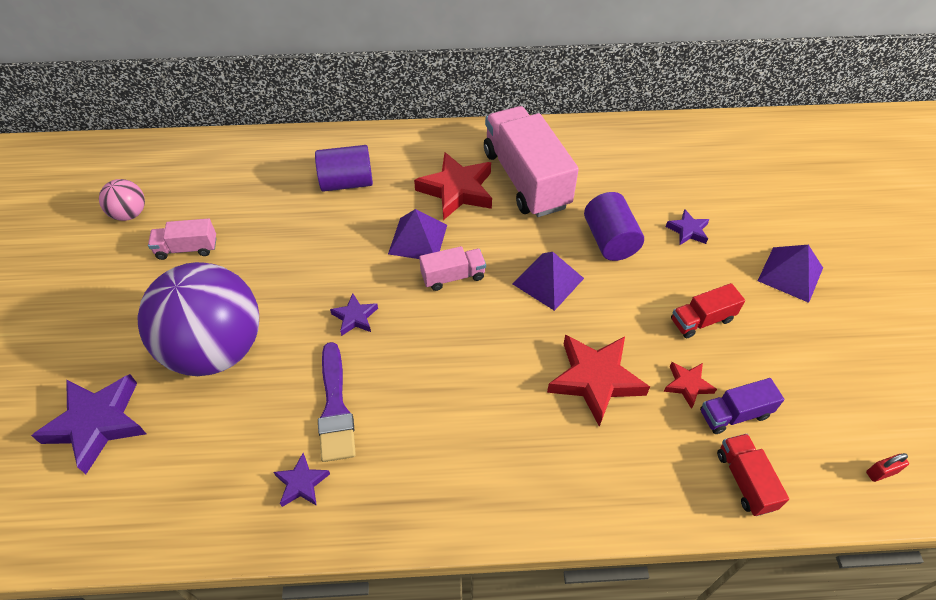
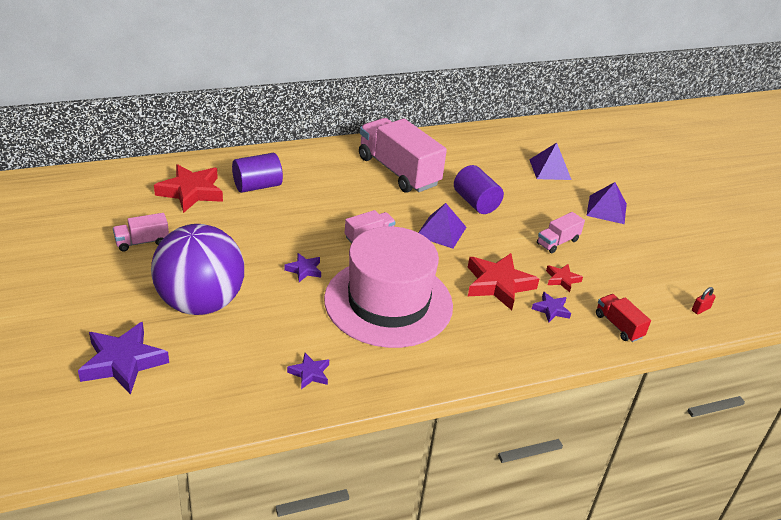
camera: 20 degrees left, 15 degrees down
(130, 214) = (78, 224): pink ball -> none
(335, 408) = (314, 326): purple brush -> none
(418, 239) = (331, 216): purple pyramid -> purple pyramid (550, 169)
(440, 385) = (388, 302): none -> pink hat
(457, 190) = (348, 183): red star -> red star (191, 192)
(688, 230) = (528, 191): purple star -> purple star (551, 309)
(701, 320) = (557, 242): red truck -> pink truck
(734, 414) = (598, 291): purple truck -> none

